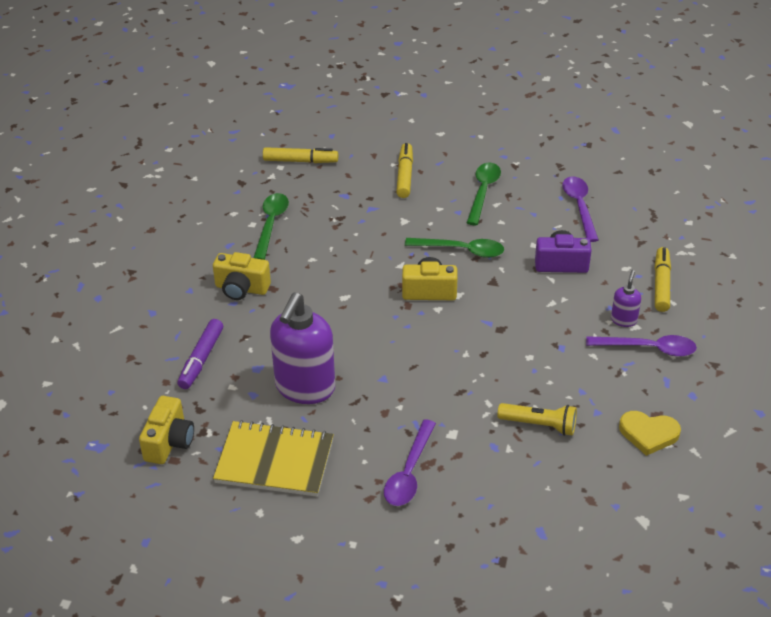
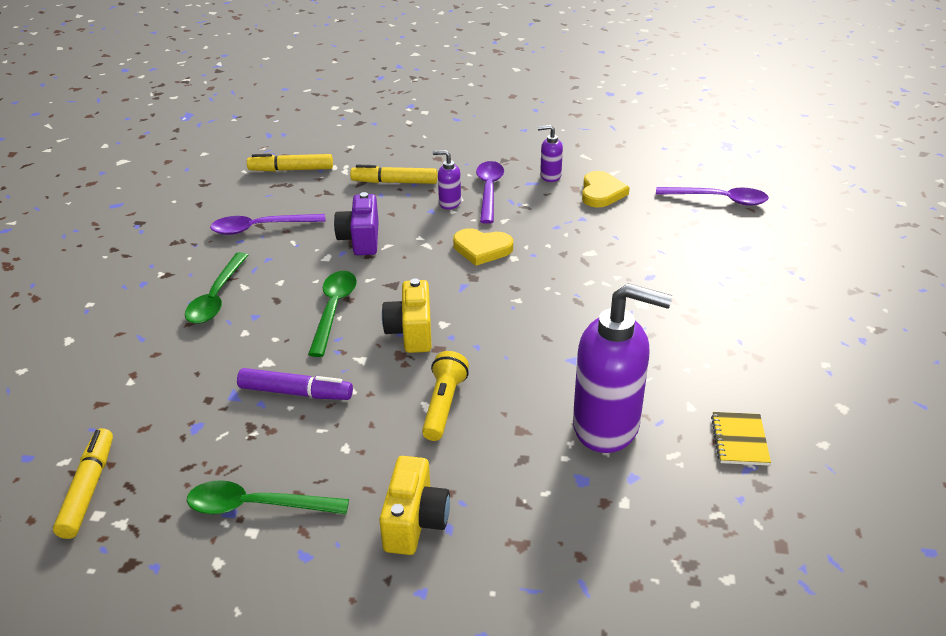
camera: 95 degrees left, 5 degrees down
(169, 442) = (752, 557): yellow camera -> none
(201, 359) = (578, 547): purple marker -> purple marker (296, 392)
(274, 461) = (739, 440): yellow notebook -> yellow notebook, size x0.49
(404, 175) = (162, 368): yellow marker -> yellow marker (291, 170)
(409, 472) = (709, 330): purple spoon -> purple spoon (719, 199)
(483, 192) = (216, 297): green spoon -> green spoon turned 90 degrees counterclockwise
(539, 425) = (610, 250): yellow flashlight -> yellow flashlight (443, 405)
(544, 337) = (482, 249): none -> yellow heart
(681, 397) = (550, 176): none -> purple soap dispenser

